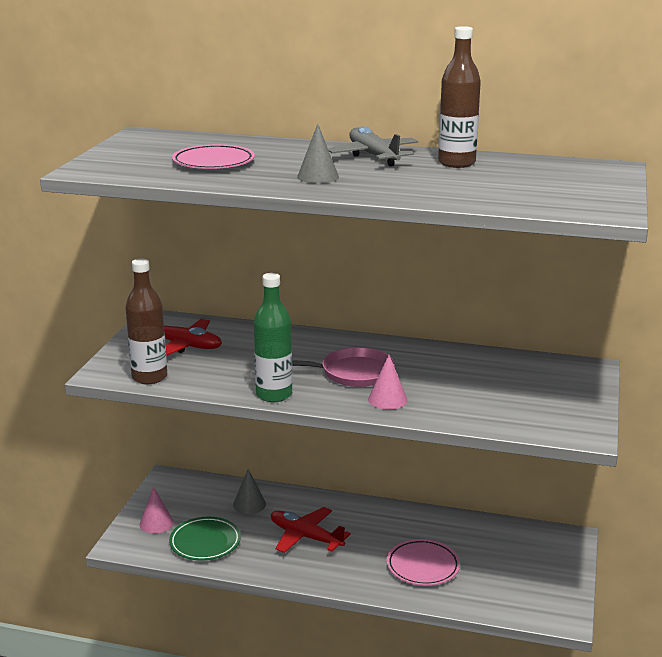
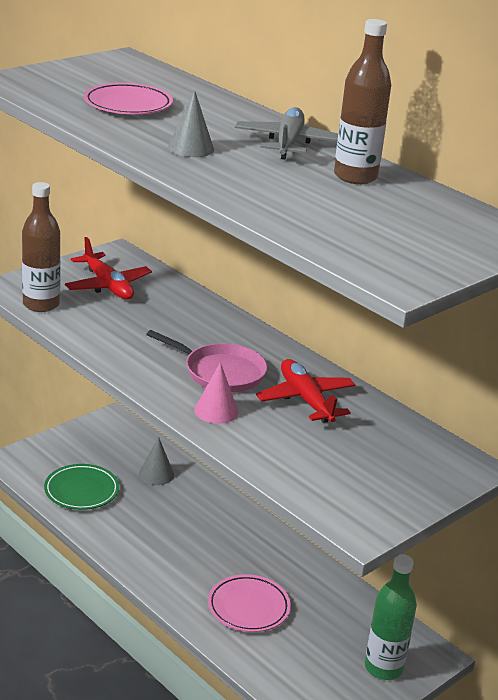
camera: 30 degrees right, 5 degrees up
(156, 523) = (60, 455): pink cone -> none
(274, 394) = (121, 363): green bottle -> green bottle (383, 668)
(305, 537) = (172, 527): red plane -> red plane (305, 400)

